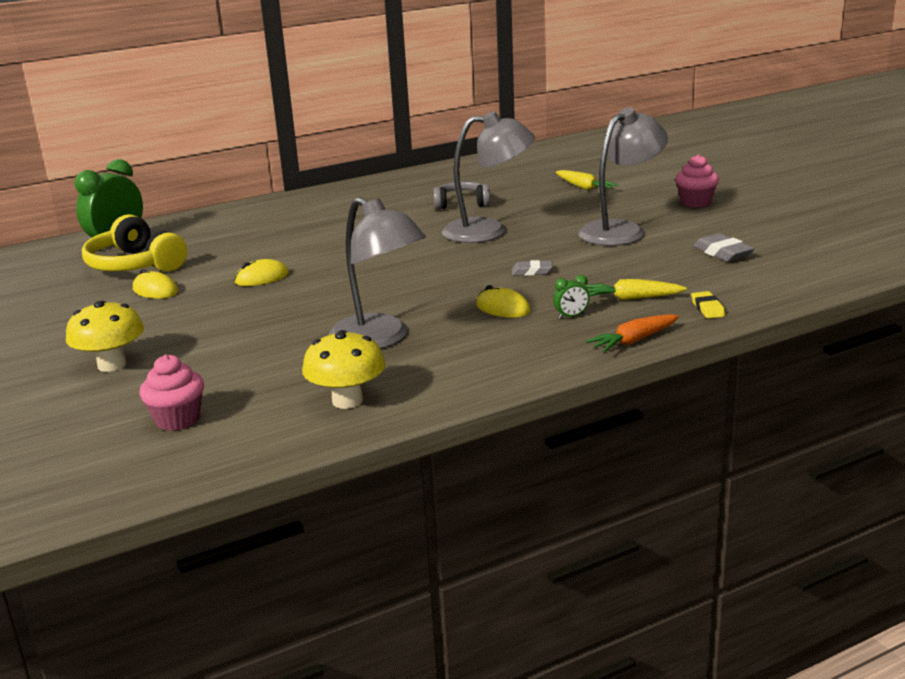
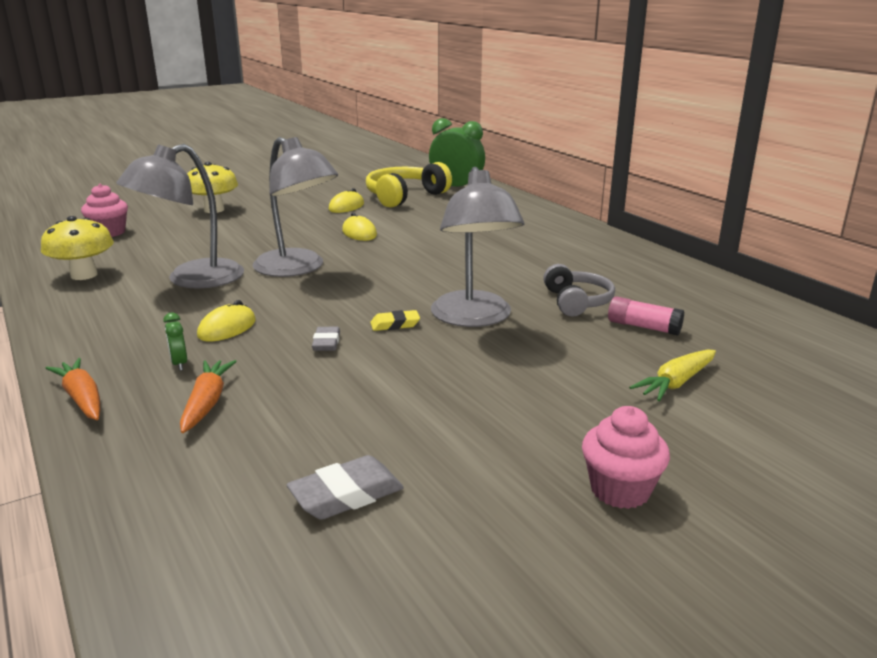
camera: 85 degrees right, 0 degrees up
(506, 190) = (643, 327): none -> pink glue stick
(621, 230) = (468, 407): grey lamp -> grey lamp (297, 268)
(632, 298) = (207, 403): yellow carrot -> orange carrot
(707, 308) = (135, 458): yellow eraser -> yellow eraser (395, 324)

